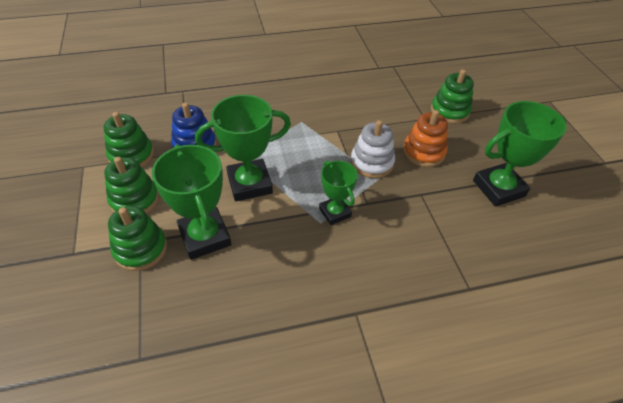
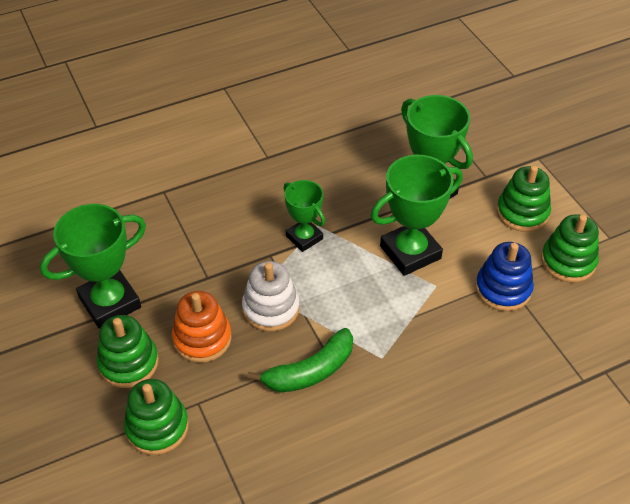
camera: 170 degrees right, 0 degrees up
(140, 249) = (481, 171): green stacking toy -> green stacking toy (128, 363)
(350, 122) = (310, 371): none -> green banana

